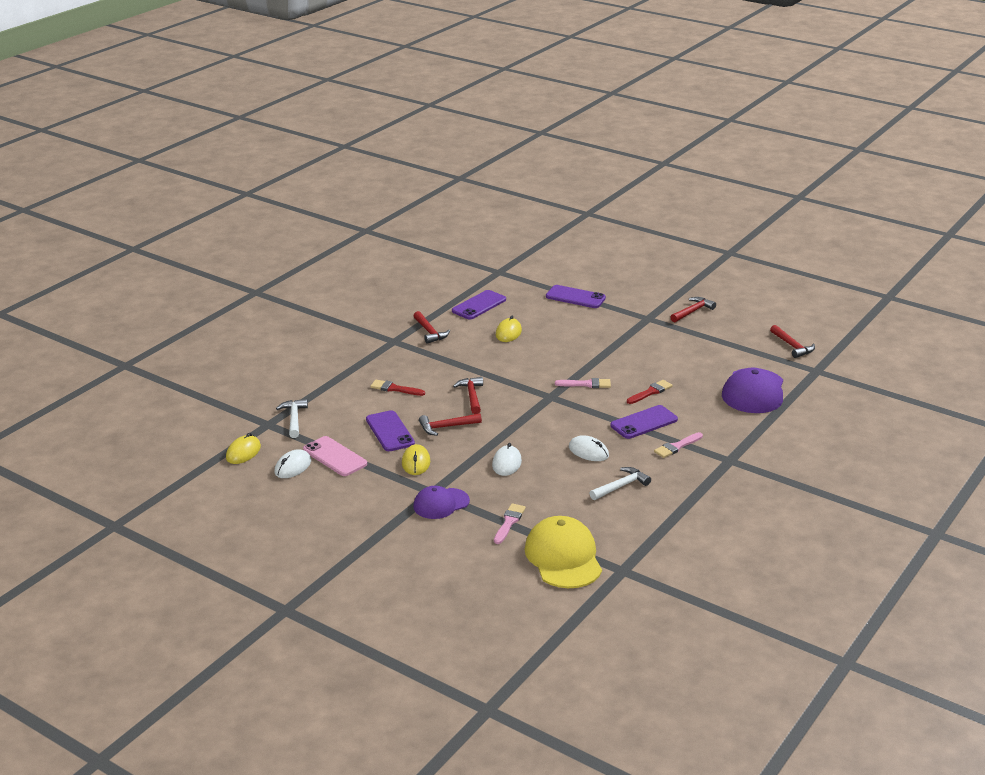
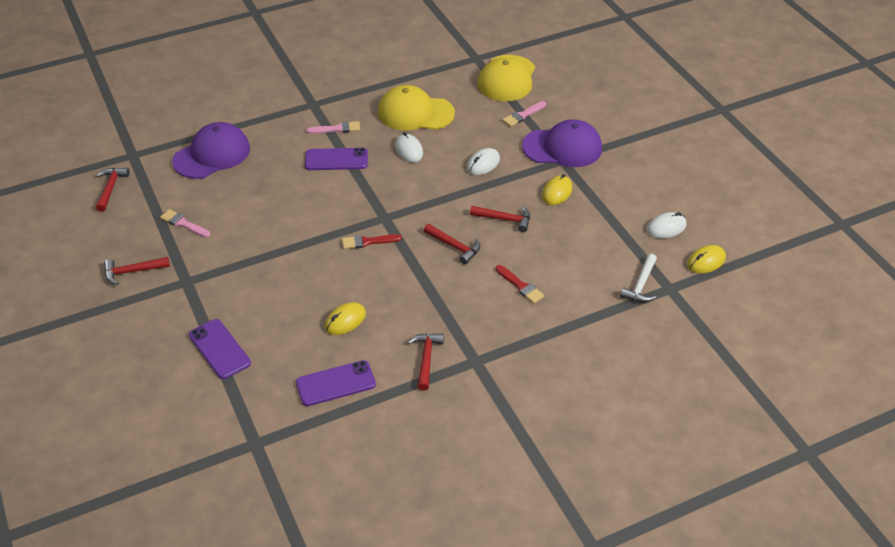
camera: 150 degrees left, 15 degrees up
(335, 457) = (623, 224): pink phone -> none
(390, 431) = (558, 234): purple phone -> none
(441, 504) = (562, 148): purple cap -> purple cap, size x1.60
(472, 396) = (454, 246): red hammer -> red hammer turned 75 degrees counterclockwise
(586, 384) = (339, 219): pink brush -> pink brush (183, 224)
(621, 486) = (415, 113): white hammer -> yellow cap
(650, 392) = (295, 188): red brush -> red brush (368, 242)

